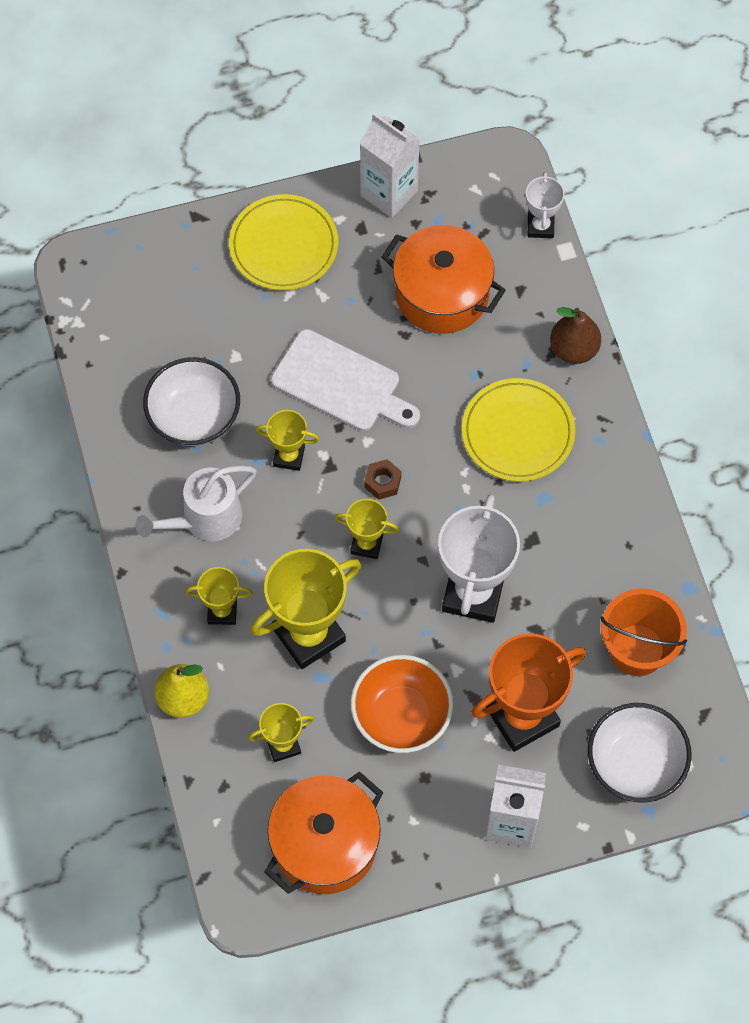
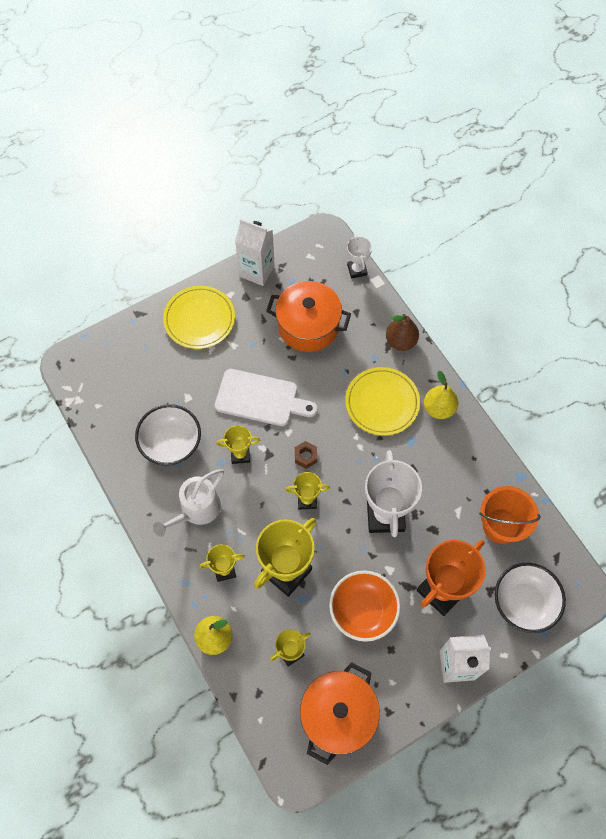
camera: 15 degrees left, 0 degrees up
(599, 461) = (439, 408): none -> yellow pear

